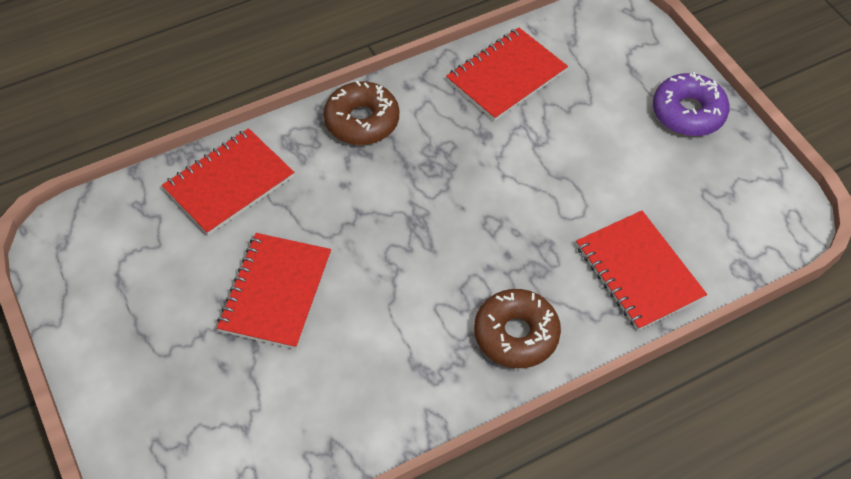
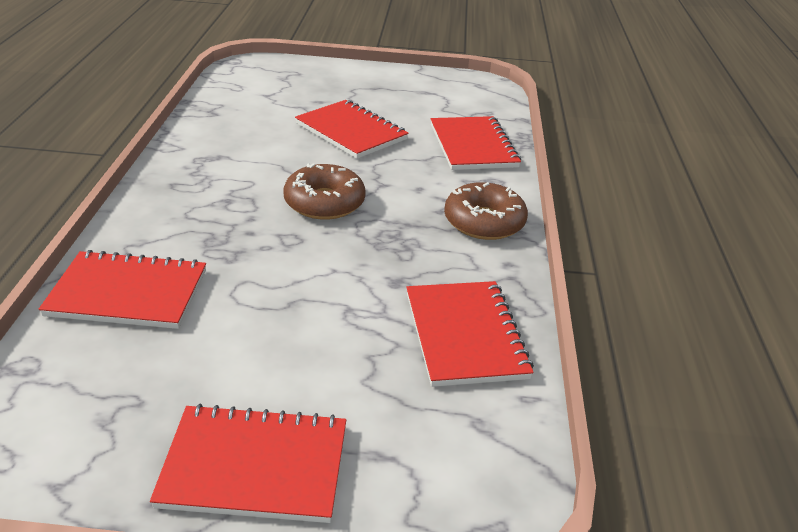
camera: 120 degrees right, 20 degrees down
(516, 334) = (176, 203): brown donut -> brown donut (324, 203)
(688, 112) = (255, 466): purple donut -> red notebook

